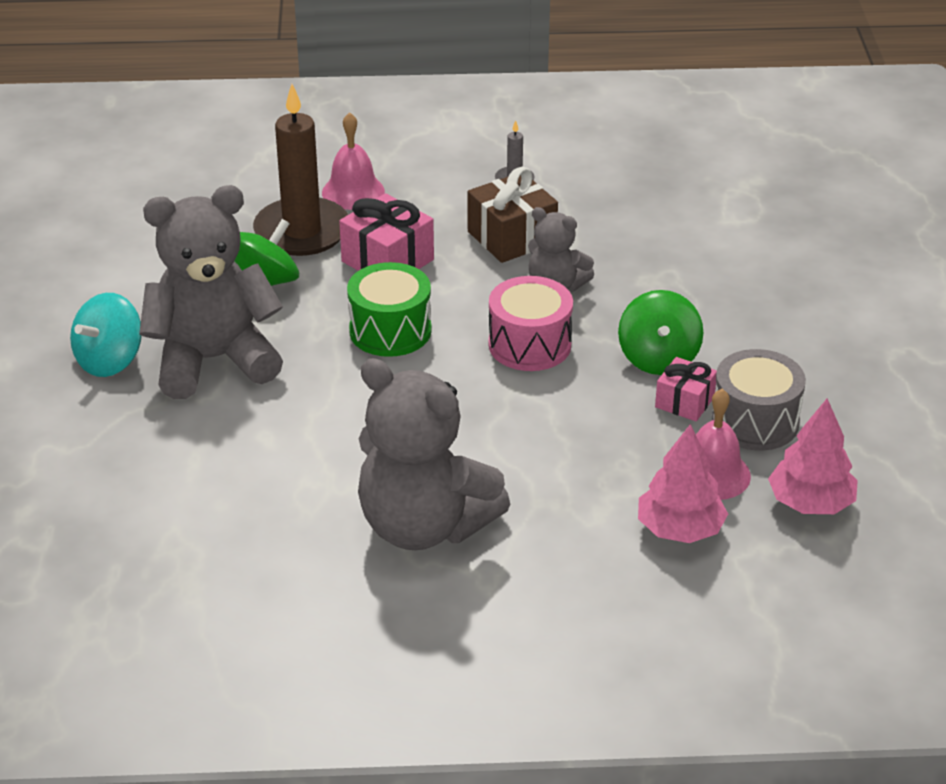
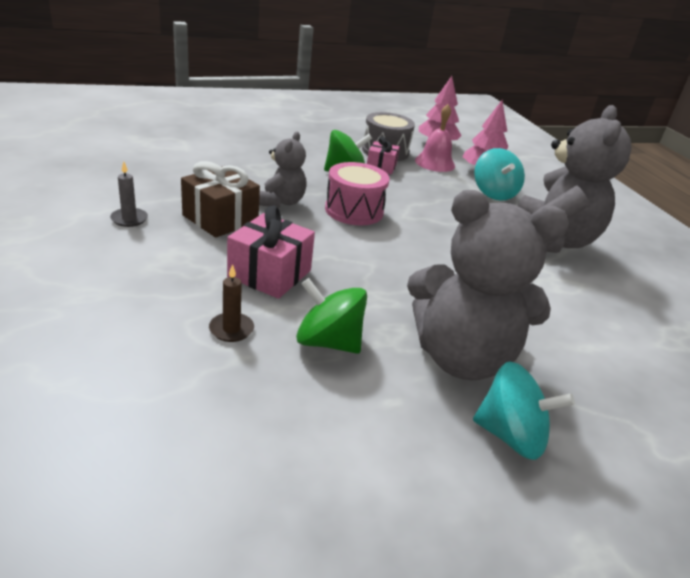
camera: 110 degrees left, 5 degrees down
(213, 360) = (461, 358): grey teddy bear -> grey teddy bear turned 45 degrees counterclockwise
(302, 231) = (231, 329): brown candle -> brown candle, size x0.43
(353, 192) = (150, 303): pink bell -> none
(390, 331) = (367, 266): green drum -> none
(589, 515) = (493, 193): none -> turquoise spinning top

